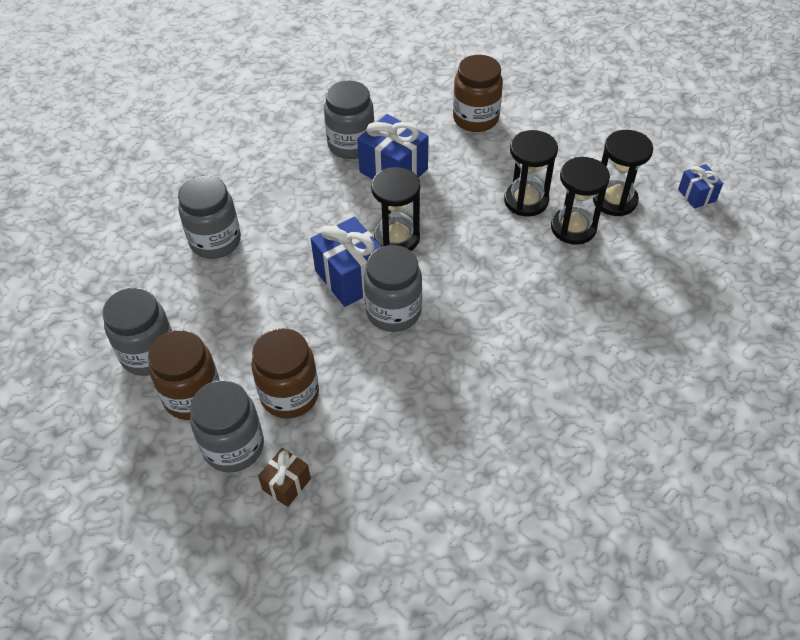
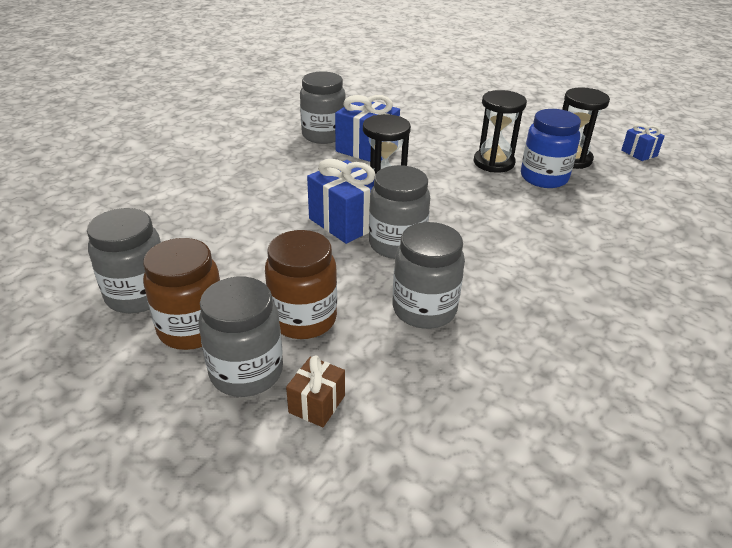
camera: 10 degrees left, 15 degrees down
(215, 241) = (203, 203): grey jar -> grey jar (424, 309)
(475, 118) = (429, 116): brown jar -> none
(573, 228) = (544, 178): black hourglass -> blue jar

